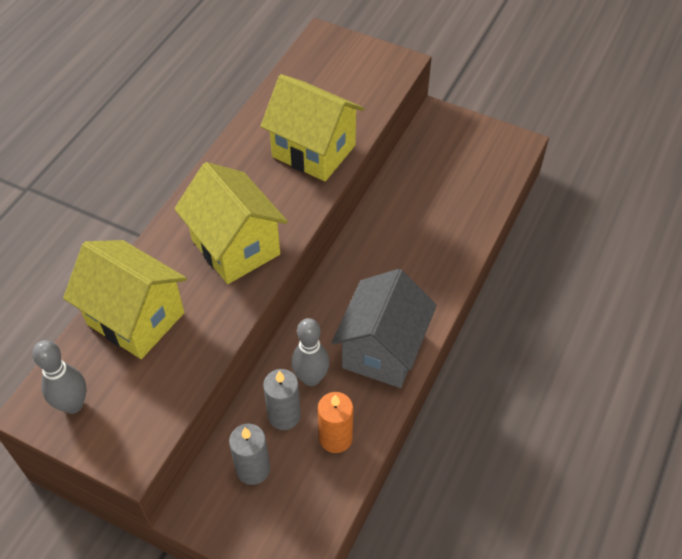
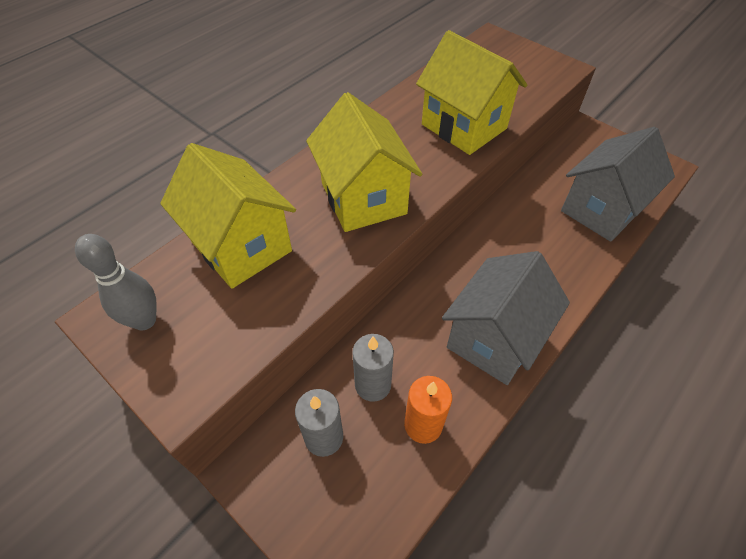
camera: 15 degrees right, 0 degrees up
(311, 378) = (411, 351): grey bowling pin -> none
(462, 203) = (601, 210): none -> grey house

